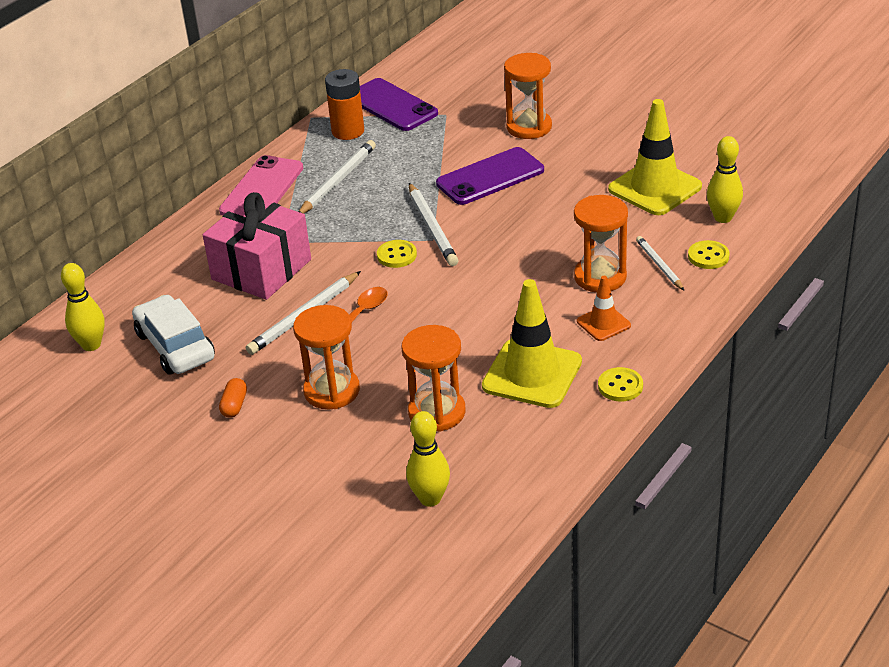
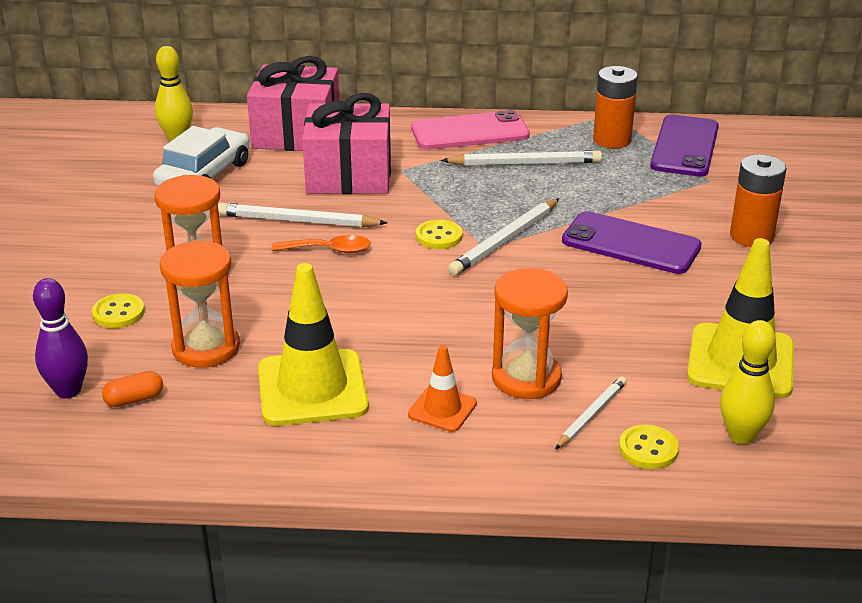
camera: 55 degrees right, 5 degrees down
(162, 276) = (296, 134): none -> pink gift
(234, 405) = (142, 233): orange capsule -> orange capsule (134, 399)
(430, 499) = (68, 391): yellow bowling pin -> purple bowling pin
(529, 127) = (751, 236): orange hourglass -> orange battery
(620, 386) = (338, 460): yellow button -> yellow button (118, 313)

